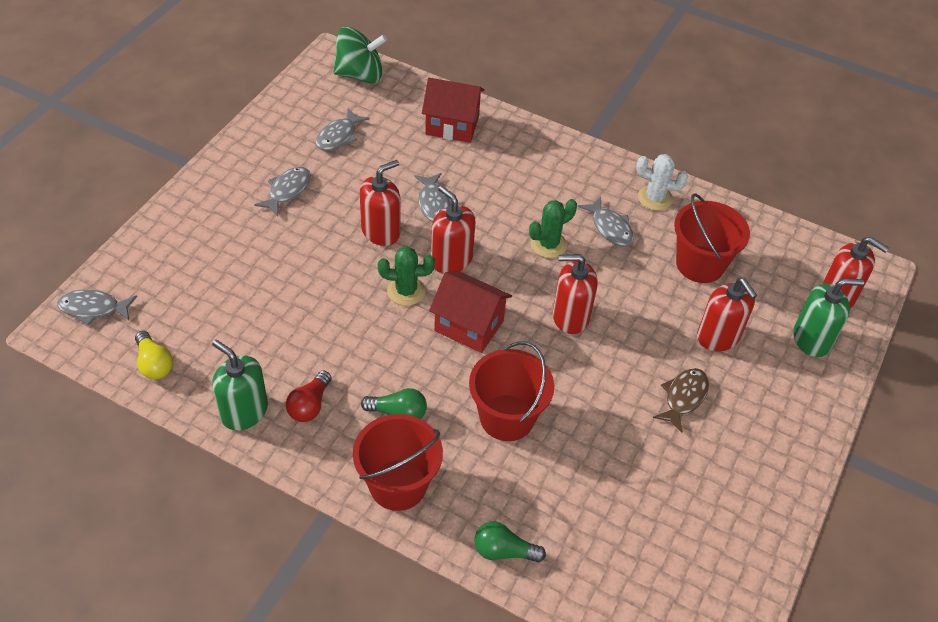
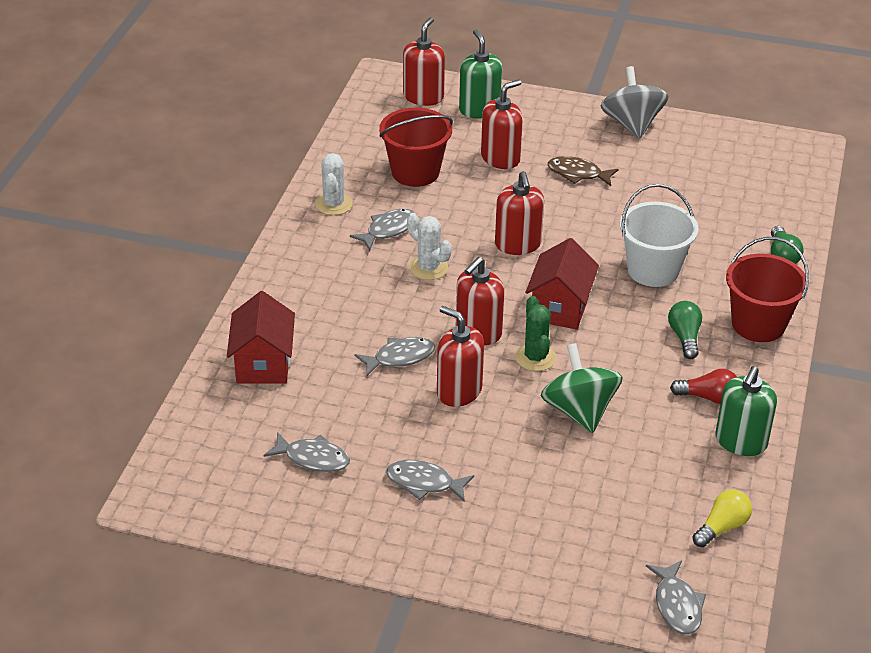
camera: 100 degrees left, 10 degrees down
(360, 75) = (186, 463): green spinning top -> green spinning top (579, 411)
(507, 417) = (653, 270): red bucket -> white bucket
(548, 244) = (428, 268): green cactus -> white cactus
(778, 478) = (632, 124): none -> grey spinning top

